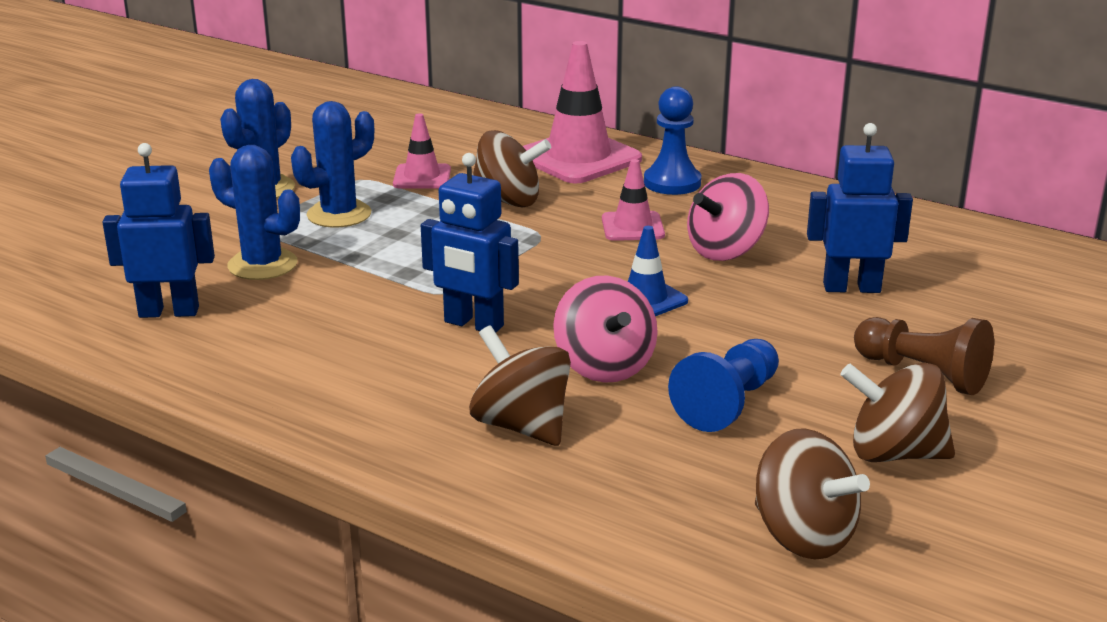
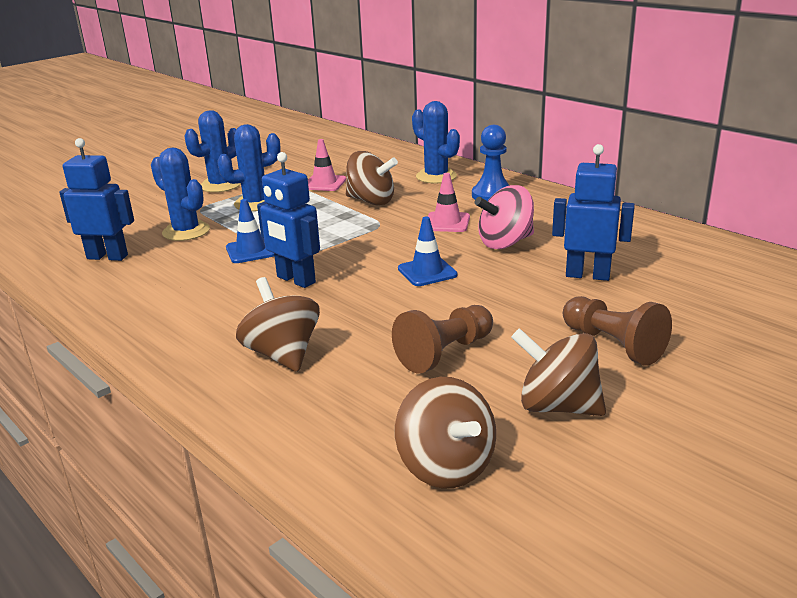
camera: 15 degrees right, 0 degrees up
(381, 287) = (251, 251): none -> blue traffic cone
(578, 158) = (436, 176): pink traffic cone -> blue cactus
(604, 366) = (368, 317): pink spinning top -> none
(728, 403) = (445, 353): blue pawn -> brown pawn

